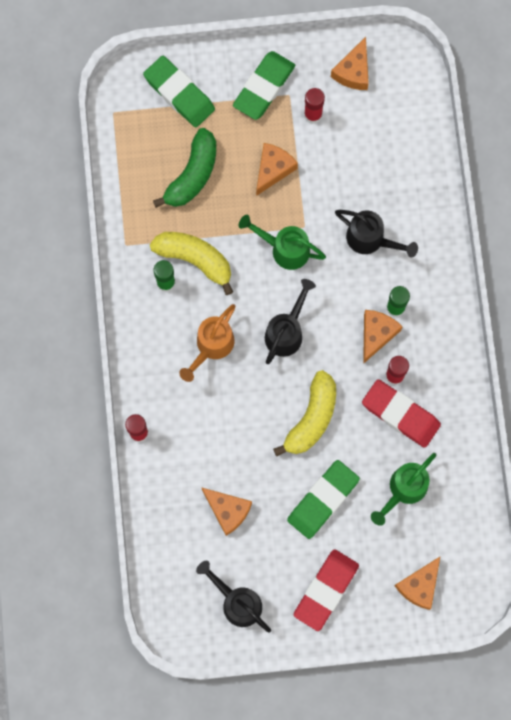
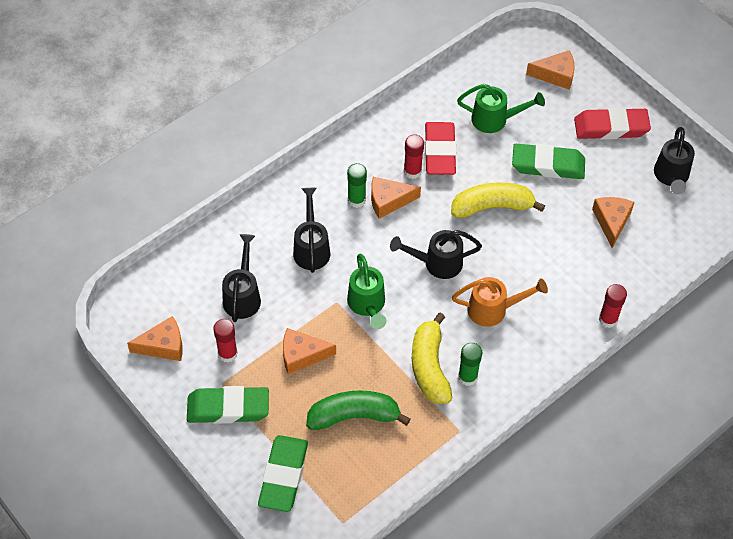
camera: 125 degrees left, 20 degrees down
(359, 157) = (243, 296): none -> black watering can

